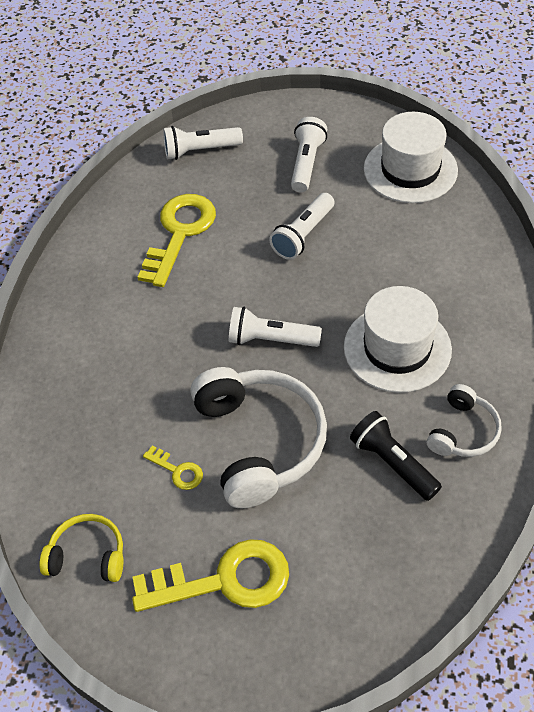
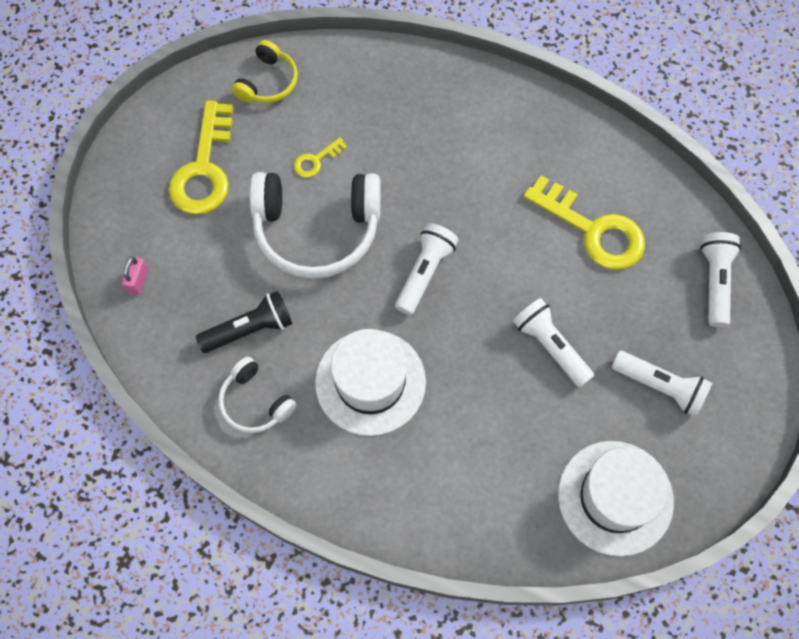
camera: 105 degrees right, 15 degrees up
(389, 593) = (138, 281): none -> pink padlock

